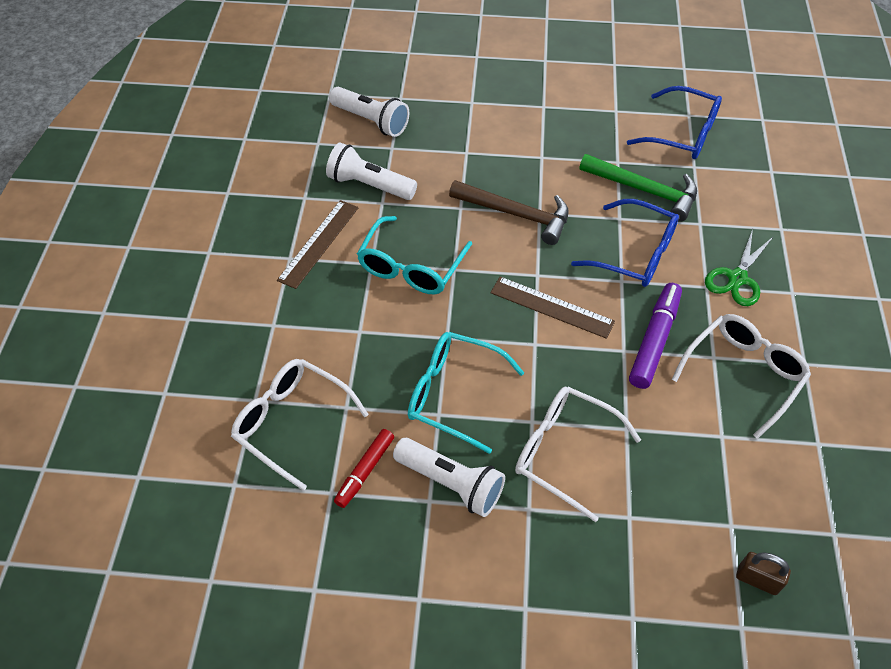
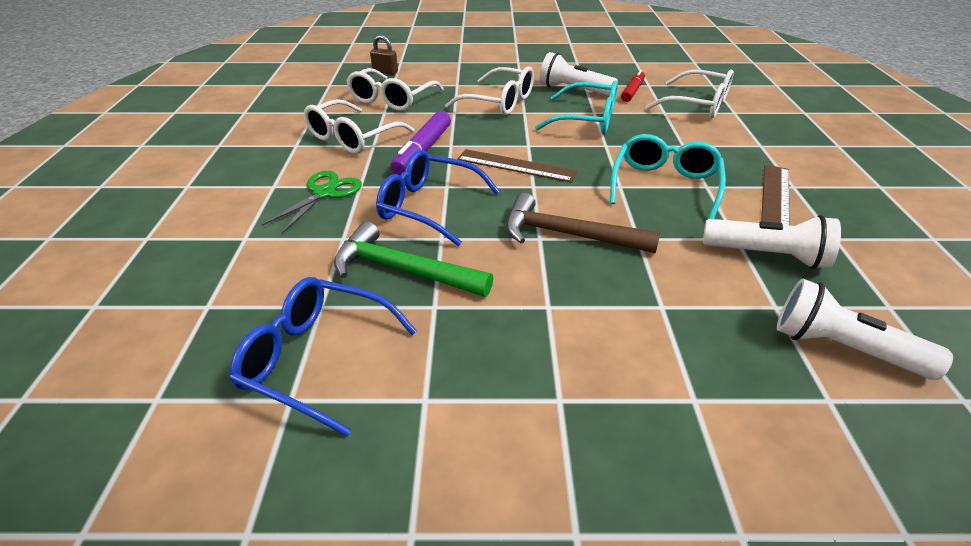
camera: 175 degrees right, 15 degrees down
(721, 472) = (391, 99): none -> white glasses

